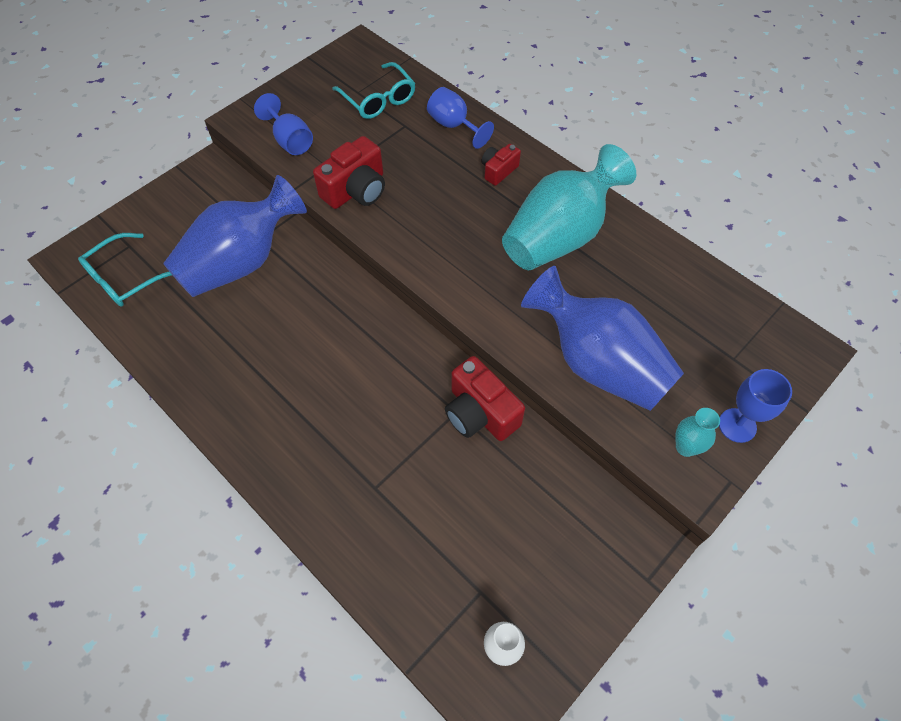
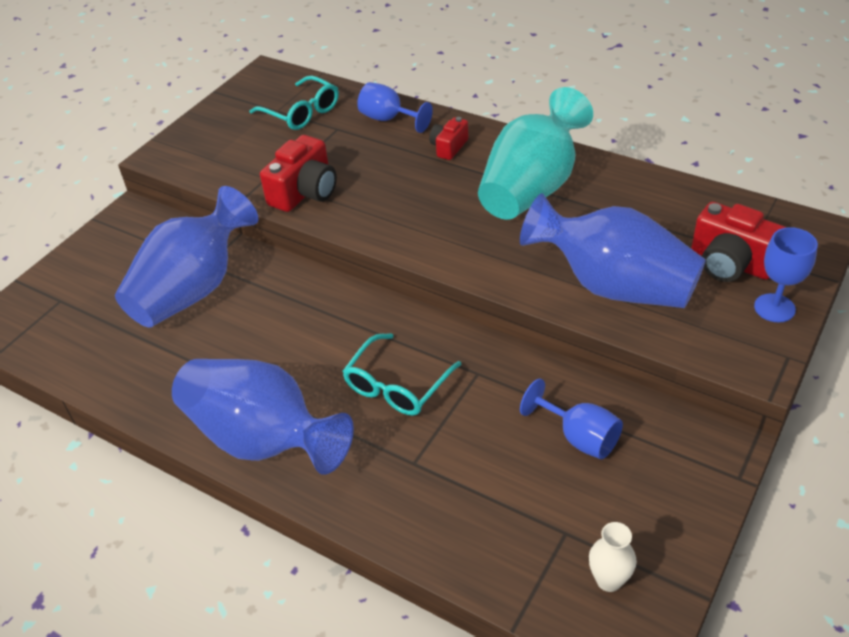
camera: 10 degrees left, 15 degrees down
(125, 278) = (64, 331): turquoise glasses -> turquoise glasses (397, 385)
(257, 430) = (262, 439): none -> blue vase
(290, 140) = (219, 164): blue goblet -> blue goblet (579, 437)
(480, 413) = (504, 368): red camera -> red camera (731, 263)
(685, 447) = (731, 338): turquoise vase -> none

